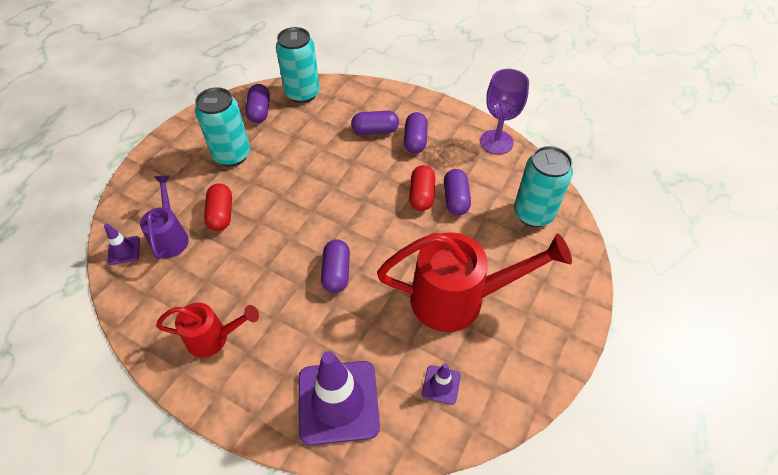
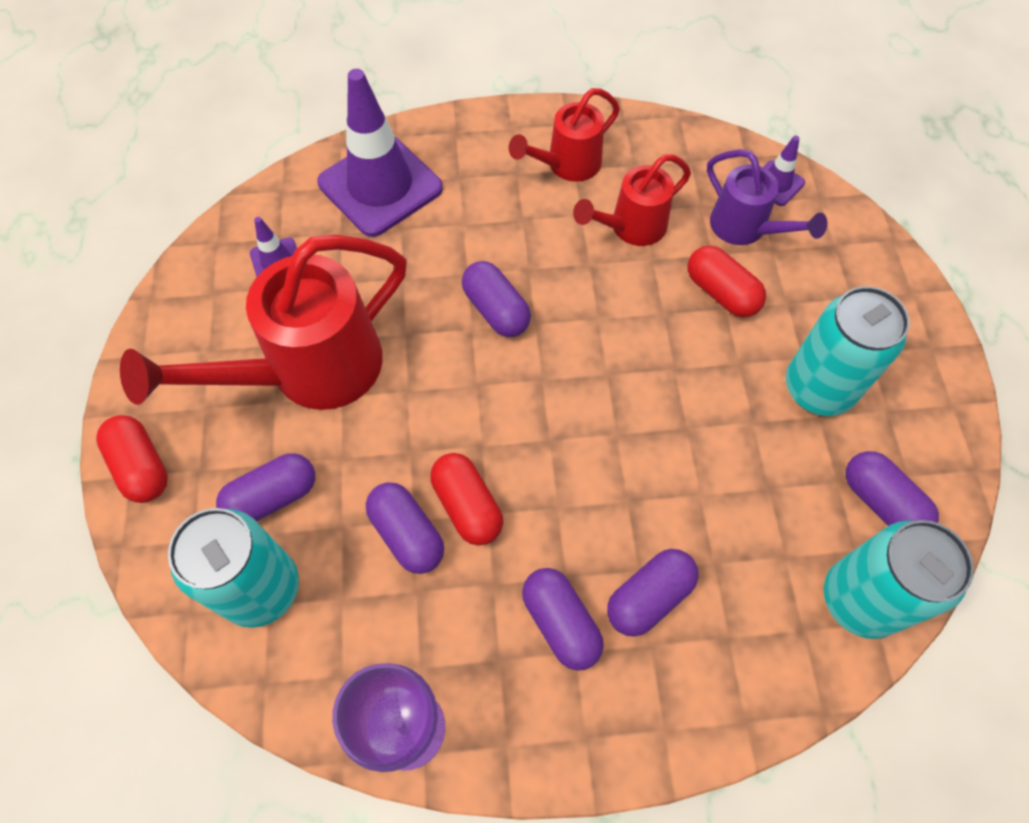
camera: 145 degrees right, 10 degrees up
(223, 274) = (631, 227): none -> red watering can
(510, 247) = (273, 497): none -> purple capsule
(574, 299) = (141, 466): none -> red capsule

